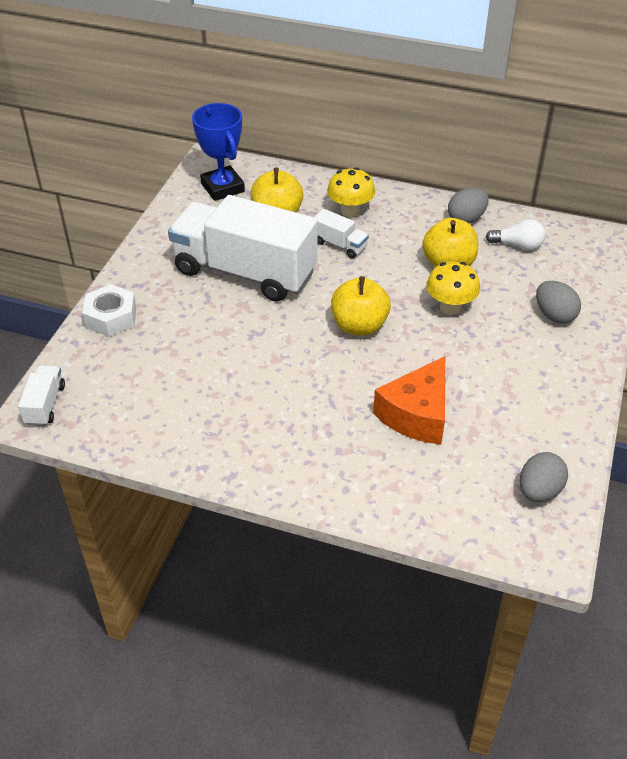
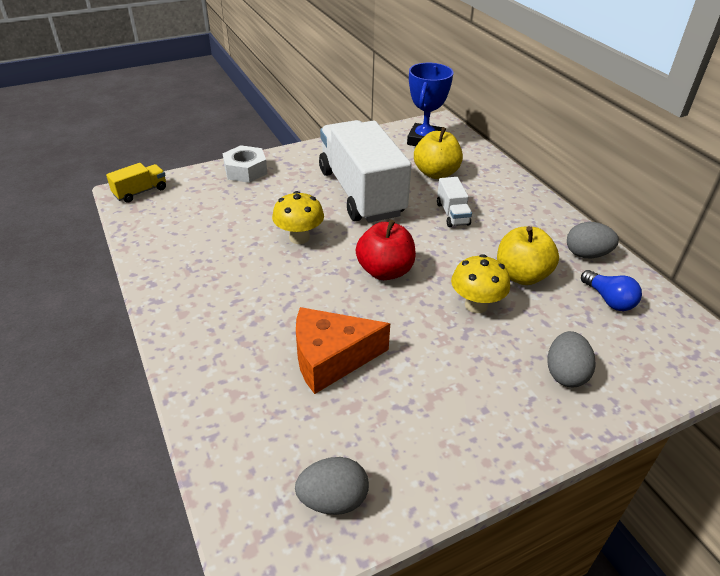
camera: 45 degrees right, 5 degrees down
(45, 404) = (140, 192): white truck -> yellow truck
(350, 211) = (494, 198): yellow mushroom -> yellow mushroom (299, 238)
(359, 325) = (385, 271): yellow apple -> red apple
(518, 245) = (609, 300): white light bulb -> blue light bulb

